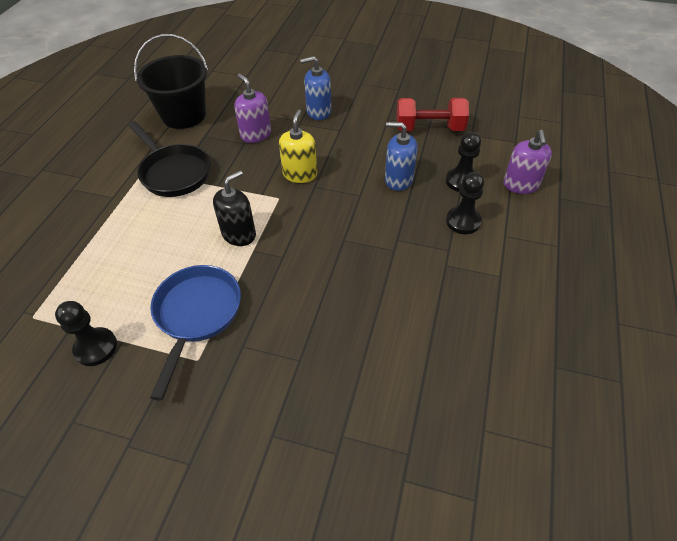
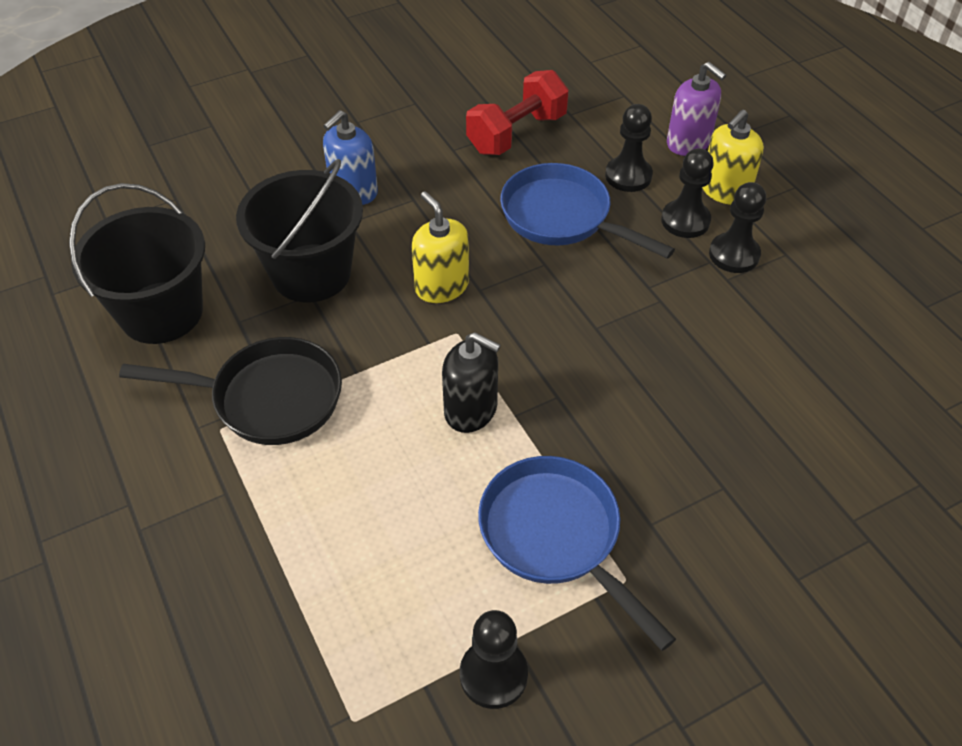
camera: 45 degrees left, 0 degrees up
(239, 234) = (471, 410): black soap dispenser -> black soap dispenser turned 120 degrees clockwise
(256, 134) = (311, 273): purple soap dispenser -> black bucket
(398, 180) = (562, 217): blue soap dispenser -> blue pan
(467, 255) = (734, 255): none -> black pawn
(508, 221) = (725, 191): none -> yellow soap dispenser

